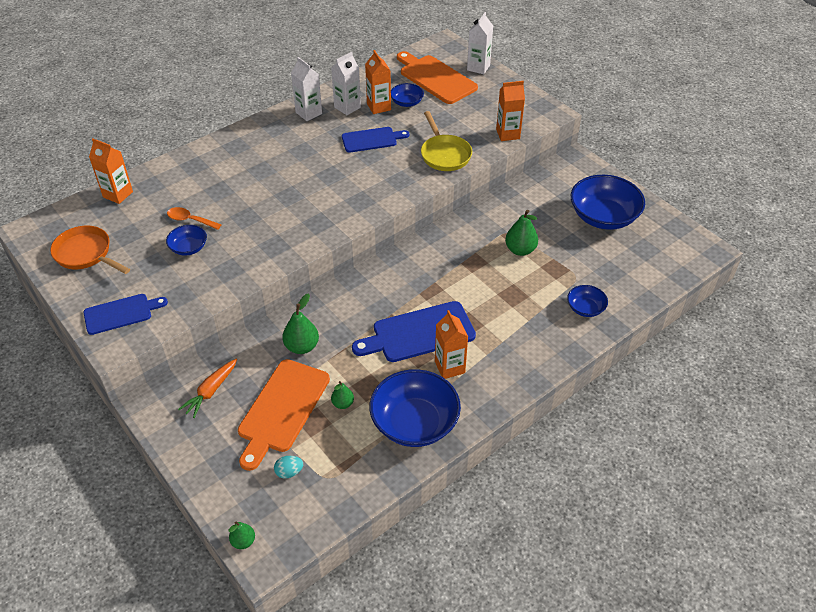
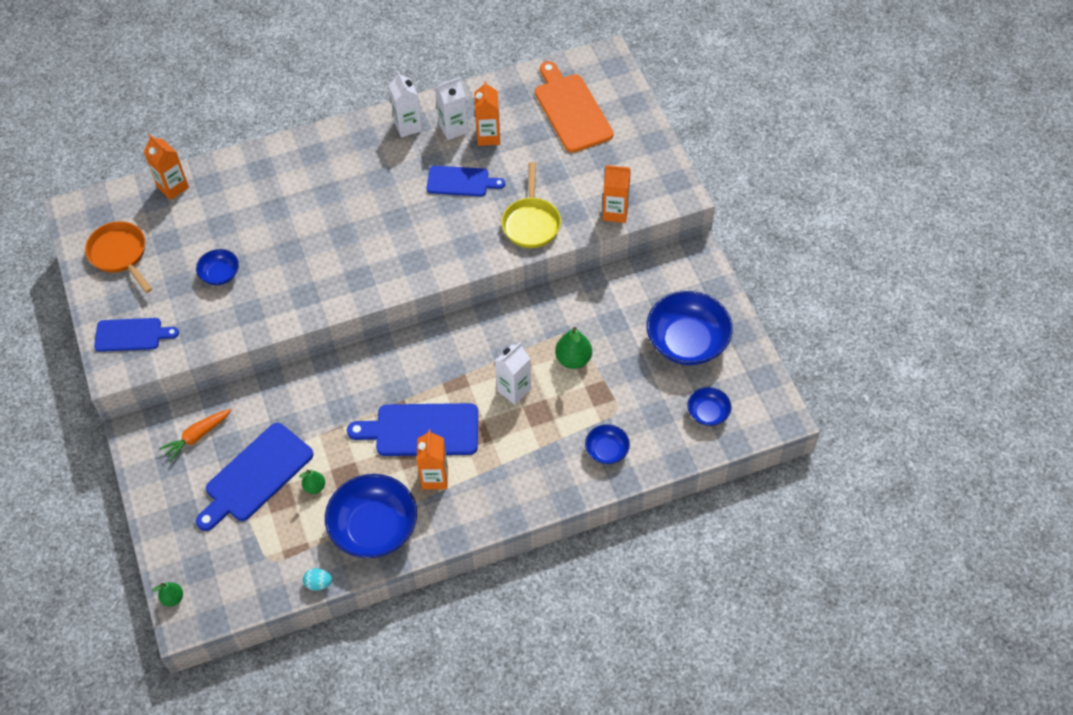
camera: 20 degrees right, 10 degrees up
(190, 220) = (233, 239): orange spoon -> none
(282, 409) = (256, 475): orange cutting board -> blue cutting board
(289, 472) = (237, 543): turquoise egg -> turquoise egg (318, 583)
(302, 346) = (300, 412): green pear -> none
(406, 102) = (522, 138): blue bowl -> blue bowl (708, 413)
(478, 67) = (628, 106): white carton -> white carton (514, 390)

